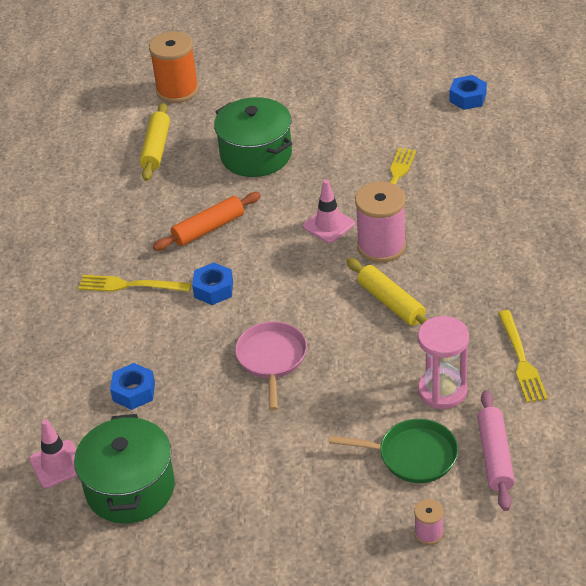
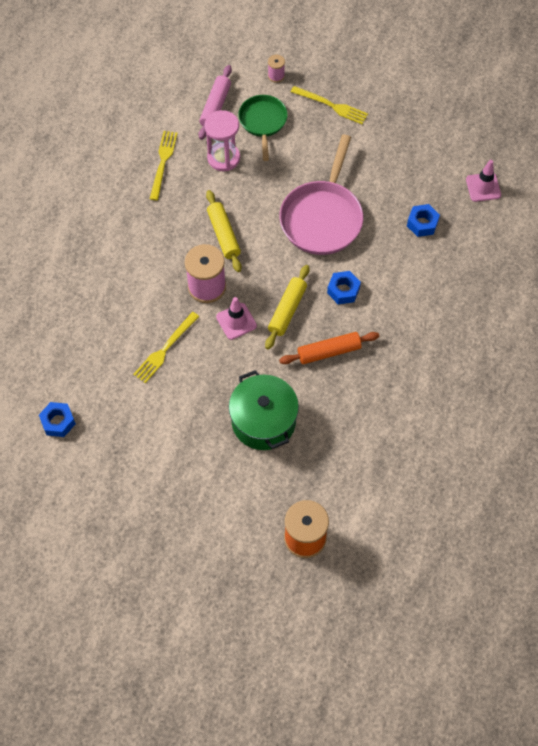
camera: 165 degrees left, 20 degrees up
(130, 285) = (404, 316): yellow fork -> yellow fork (332, 106)
(130, 488) = (440, 156): green pot -> none
(156, 148) = (345, 463): yellow rolling pin -> yellow rolling pin (287, 310)
(271, 359) = (322, 217): pink pan -> pink pan, size x1.63
(412, 455) = (263, 122): green pan -> green pan turned 60 degrees clockwise

